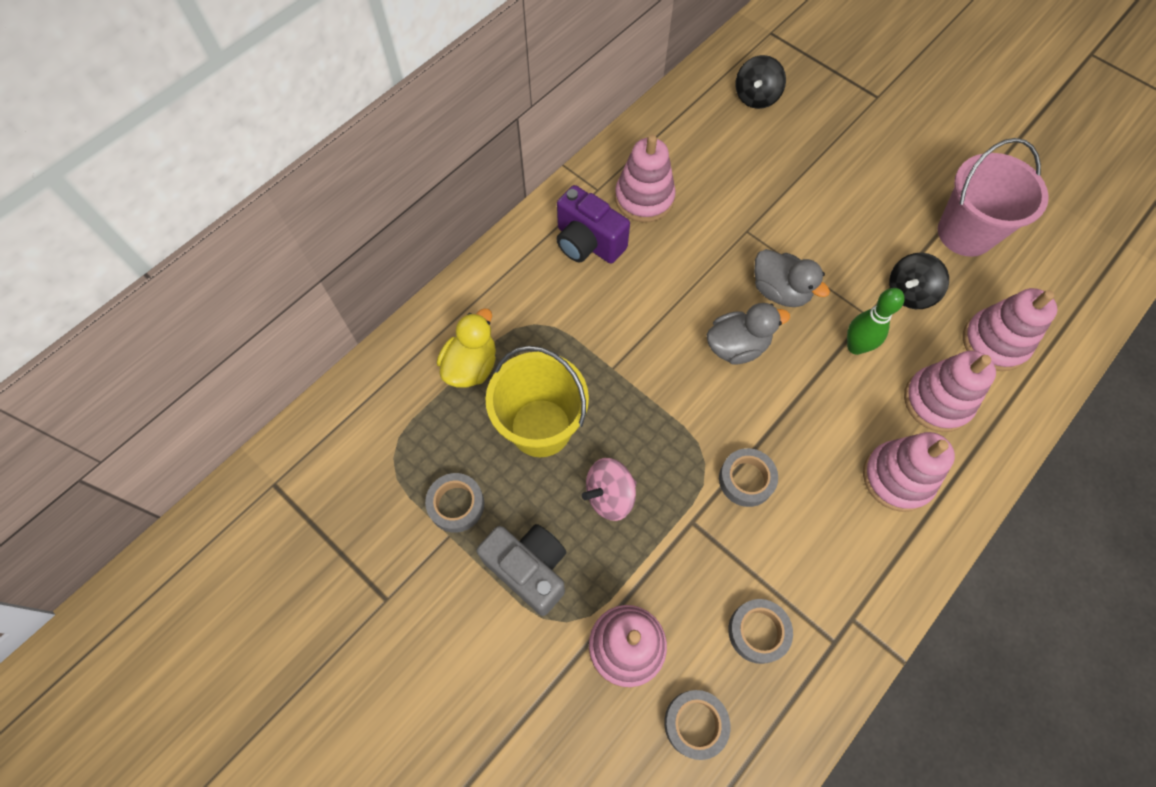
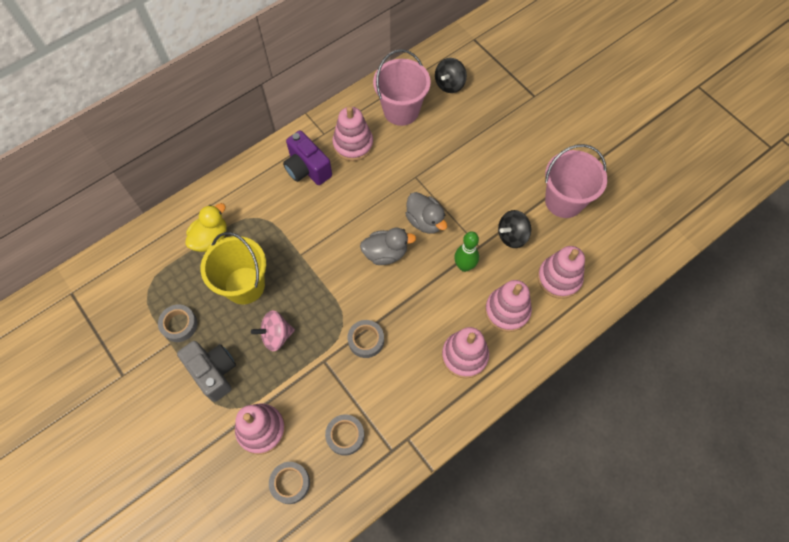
camera: 10 degrees right, 0 degrees up
(699, 142) = (401, 110): none -> pink bucket

